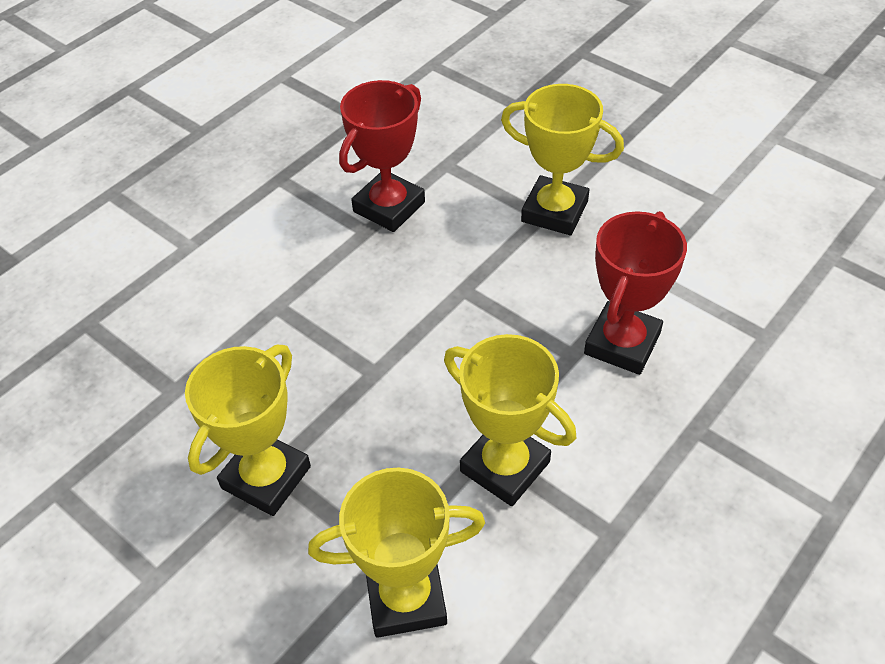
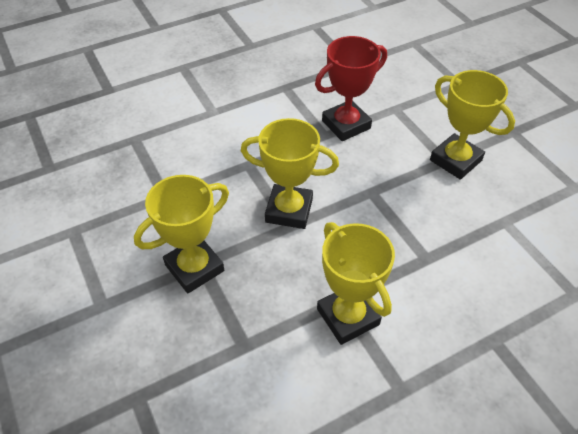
camera: 20 degrees right, 0 degrees up
(406, 598) = (245, 377): yellow trophy -> yellow trophy (289, 210)
(622, 343) = (465, 263): red trophy -> none

